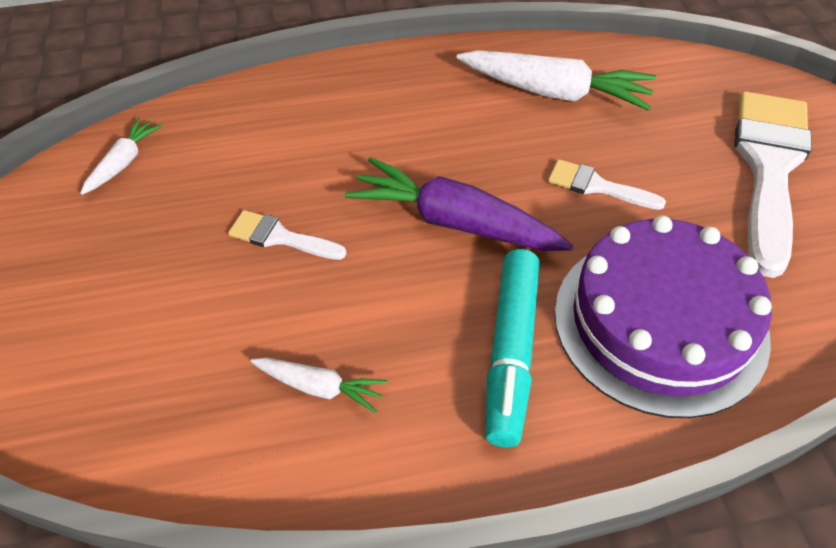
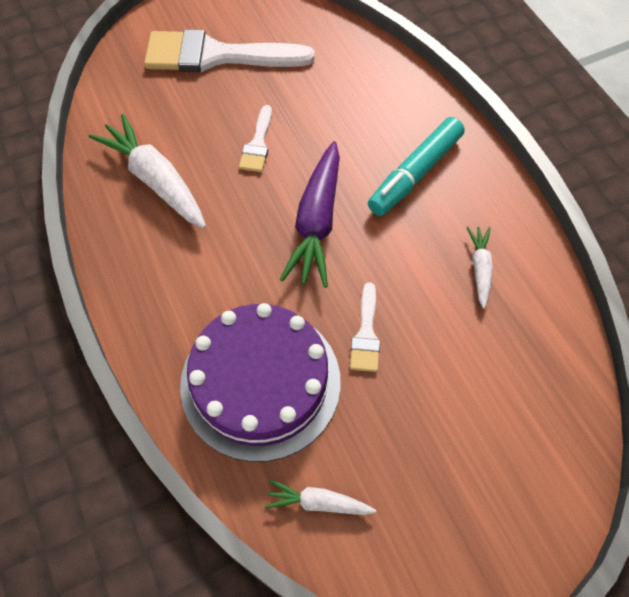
camera: 105 degrees left, 10 degrees up
(511, 352) = (415, 173): turquoise marker -> turquoise marker turned 135 degrees clockwise
(555, 92) = (155, 179): white carrot -> white carrot turned 45 degrees counterclockwise
(660, 322) = (366, 105): purple cake -> purple cake (260, 382)

